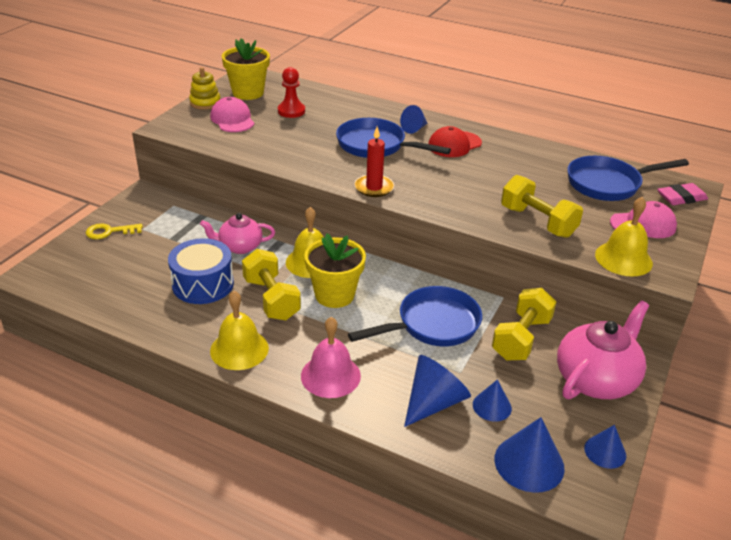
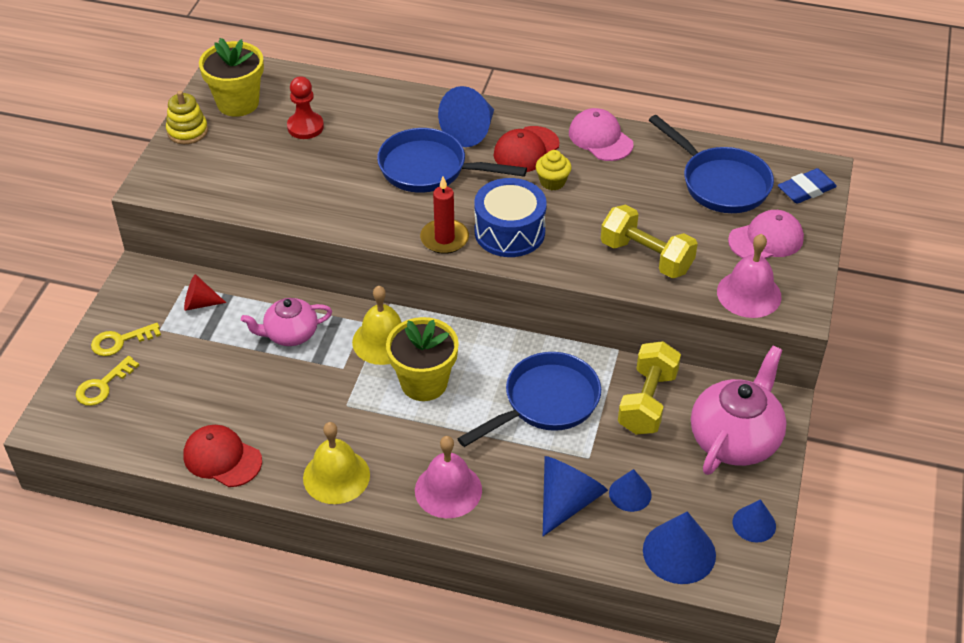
camera: 10 degrees left, 10 degrees up
(83, 257) = (103, 385): none -> yellow key
(151, 321) = (222, 458): none -> red cap
(179, 217) = (200, 303): none -> red cone
(203, 284) = (264, 397): blue drum -> blue drum (509, 232)
(232, 119) = (234, 155): pink cap -> pink cap (600, 138)
(271, 299) = (352, 402): yellow dumbbell -> none
(414, 129) = (470, 131): blue cone -> blue cone, size x1.66
(470, 165) = (552, 182): none -> yellow cupcake
(608, 184) = (720, 183): blue pan -> blue pan turned 105 degrees counterclockwise
(623, 259) = (749, 294): yellow bell -> pink bell
(681, 198) = (806, 190): pink eraser -> blue eraser

